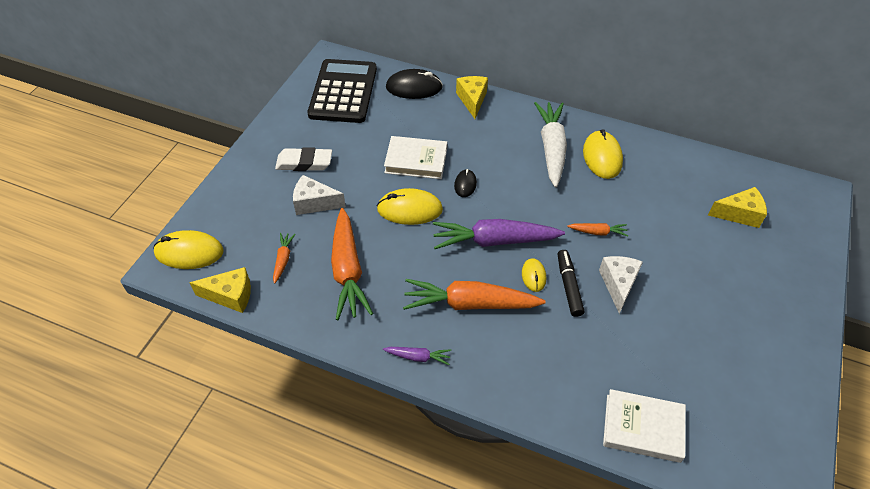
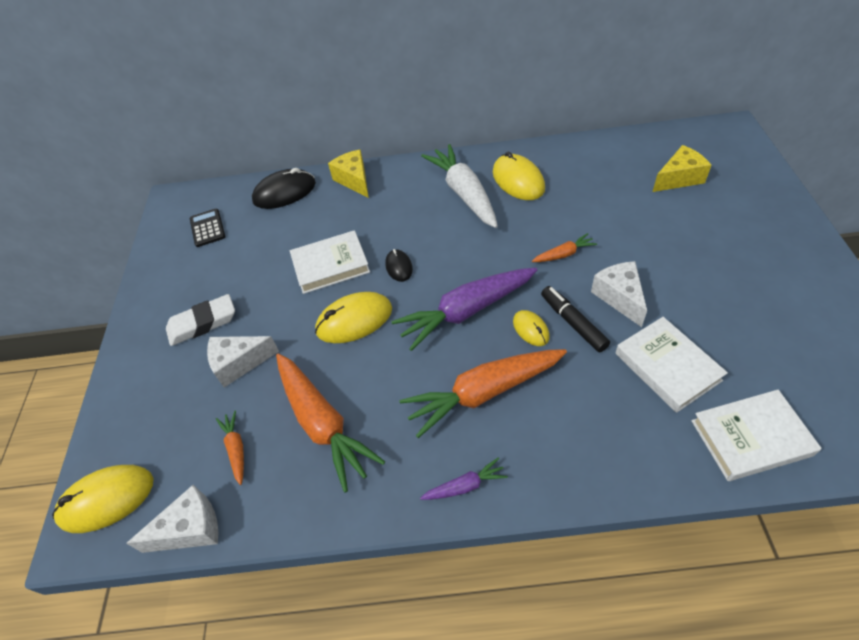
camera: 20 degrees left, 0 degrees up
(230, 296) = (190, 529): yellow cheese -> white cheese
(343, 92) = (207, 228): black calculator -> black calculator, size x0.44
(617, 351) = (667, 367): none -> white book

